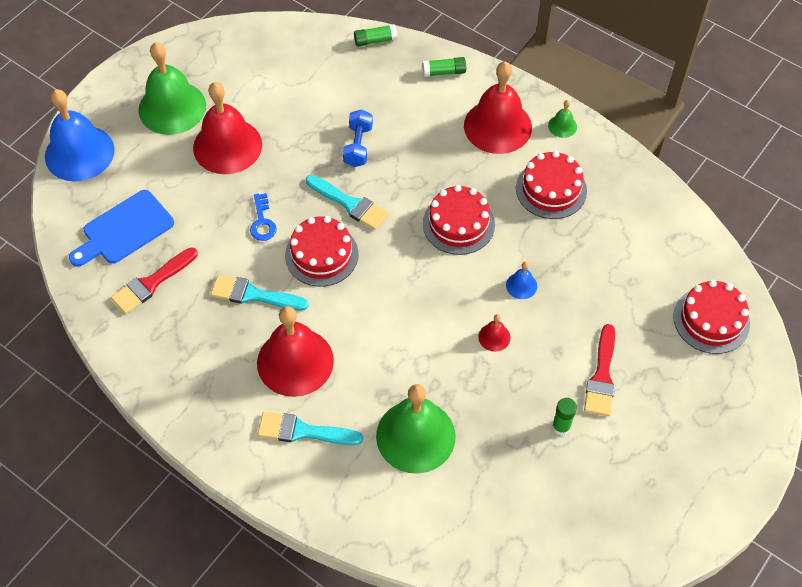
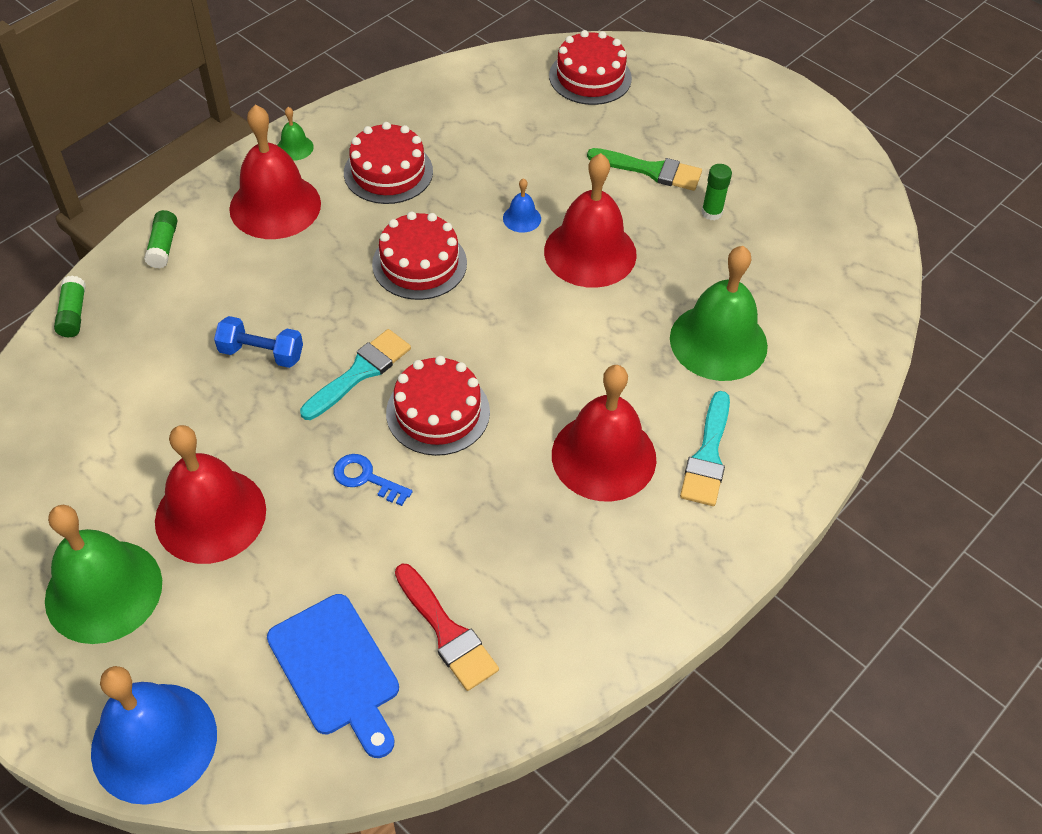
camera: 85 degrees left, 5 degrees down
(253, 295) = (490, 497): turquoise brush -> none
(262, 222) = (366, 478): blue key -> blue key turned 150 degrees counterclockwise
(494, 337) = (590, 252): red bell -> red bell, size x2.36
(601, 376) = (651, 170): red brush -> green brush

